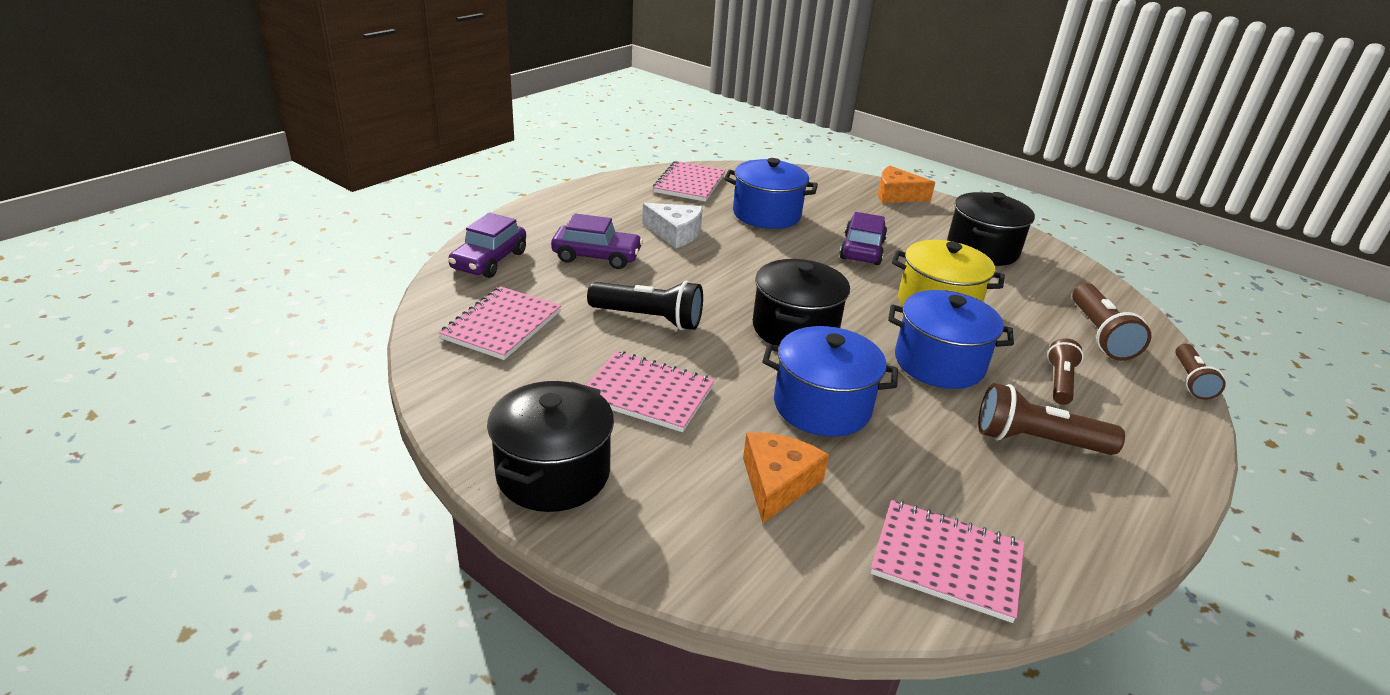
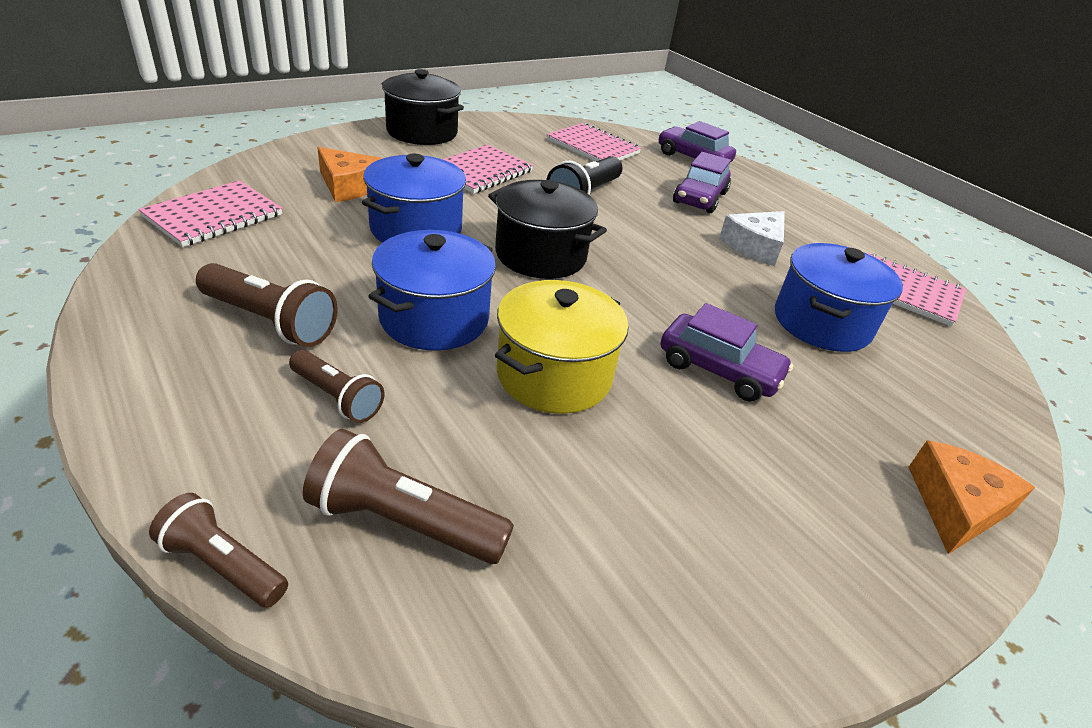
camera: 105 degrees right, 5 degrees up
(982, 249) = (724, 524): black pot -> none
(1036, 441) = (270, 322): brown flashlight -> brown flashlight turned 90 degrees clockwise

